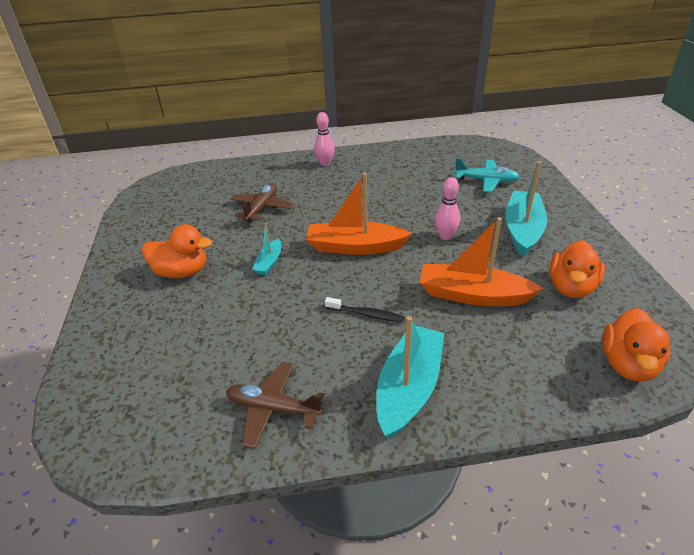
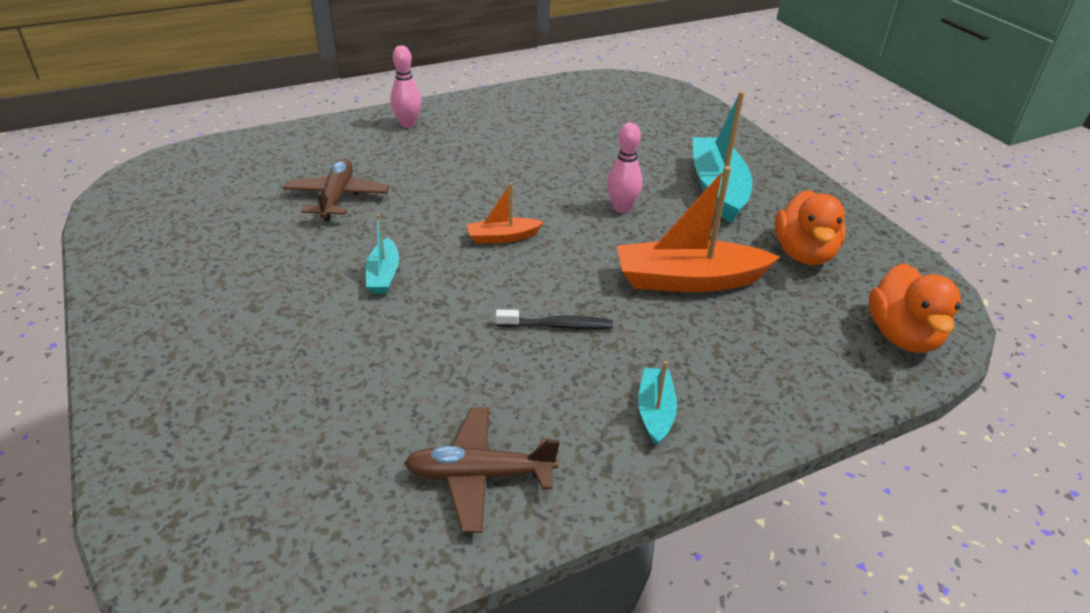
camera: 20 degrees left, 0 degrees up
(182, 272) = (247, 306): orange duck -> none
(355, 247) = (502, 237): orange boat -> orange boat, size x0.51
(409, 388) = (655, 412): turquoise boat -> turquoise boat, size x0.51
(486, 181) = (645, 129): turquoise plane -> none

